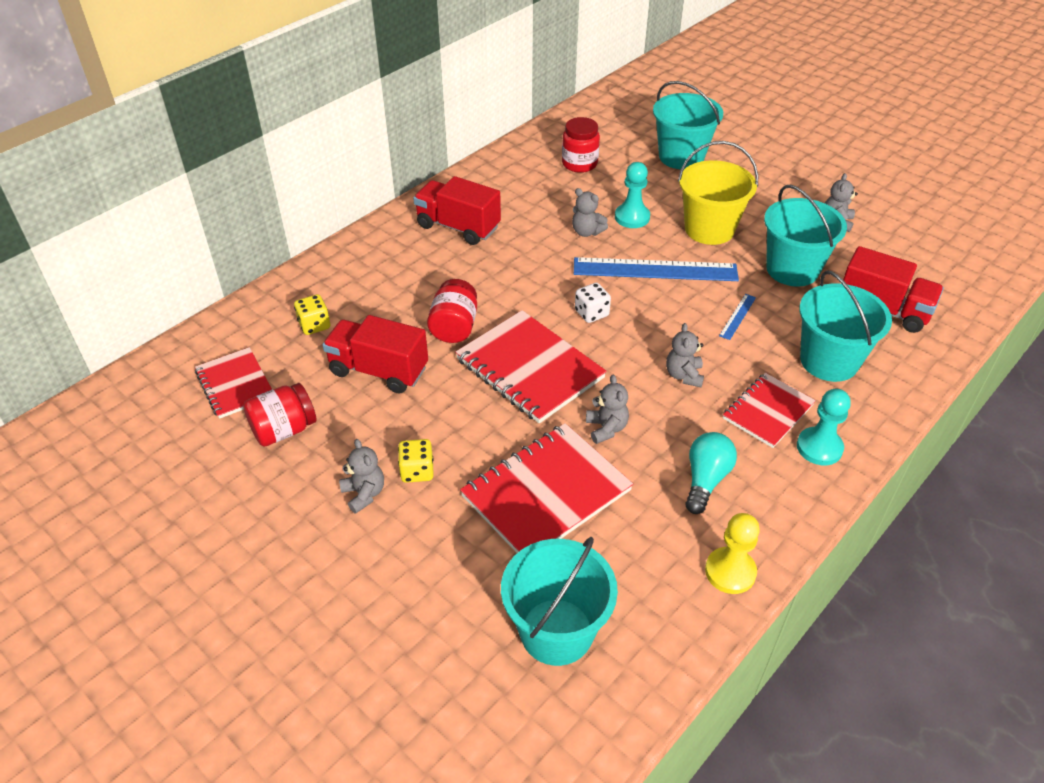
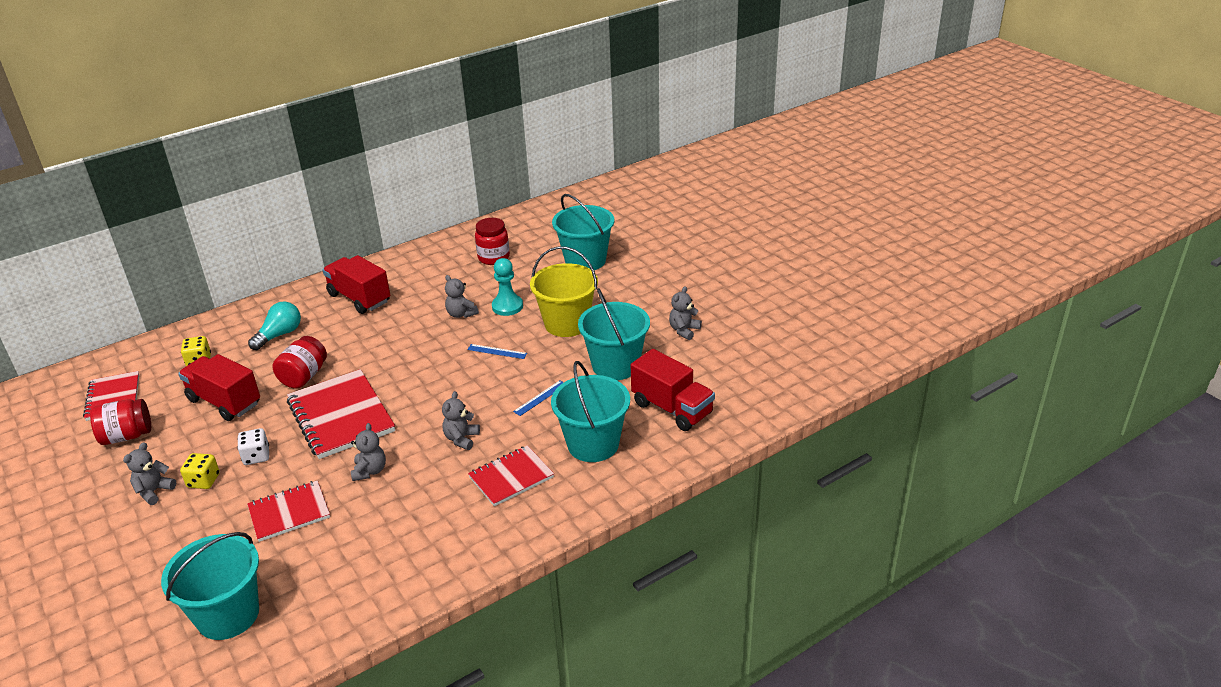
camera: 15 degrees right, 10 degrees down
(364, 494) = (154, 491): grey teddy bear -> grey teddy bear turned 135 degrees counterclockwise
(546, 493) = (289, 512): red notebook -> red notebook, size x0.61
(591, 313) = (420, 380): white dice -> white dice (256, 456)
(655, 270) = (497, 351): blue ruler -> blue ruler, size x0.42
(705, 480) = (421, 522): turquoise light bulb -> turquoise light bulb (279, 335)
(730, 572) = (392, 595): yellow pawn -> none
(819, 447) = (534, 512): turquoise pawn -> none

